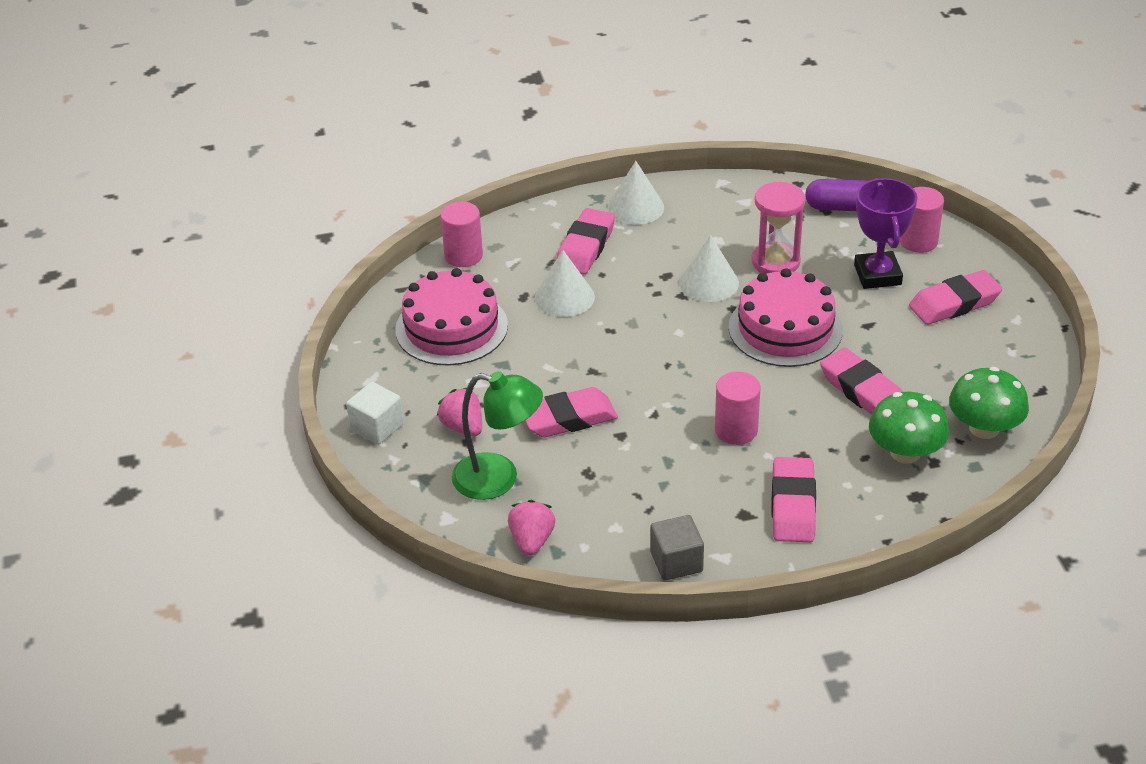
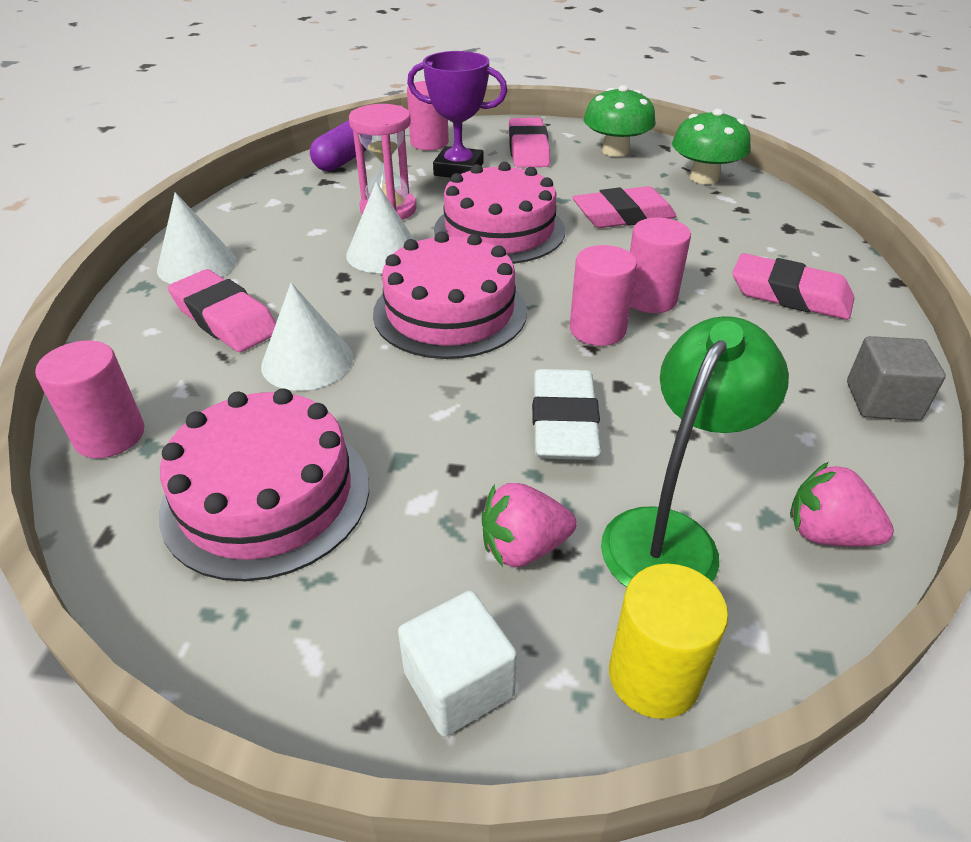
camera: 70 degrees left, 0 degrees up
(408, 487) = (653, 676): none -> yellow cylinder
(568, 419) = (564, 423): pink eraser -> white eraser
(655, 338) = (450, 312): none -> pink cake
(677, 412) = (597, 330): none -> pink cylinder
(905, 452) = (724, 218): green mushroom -> green mushroom (615, 151)

